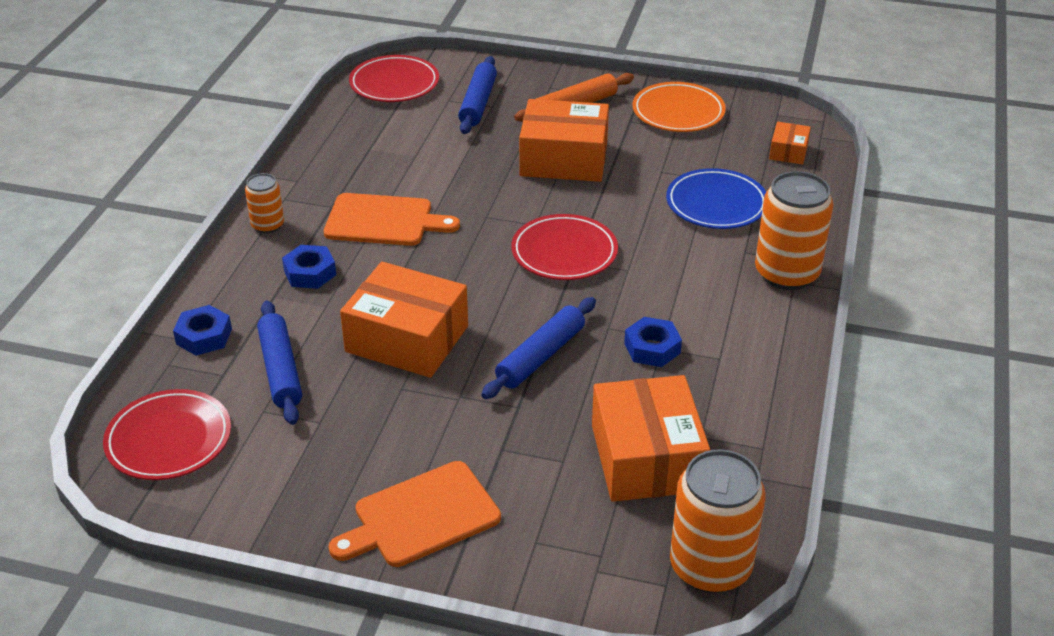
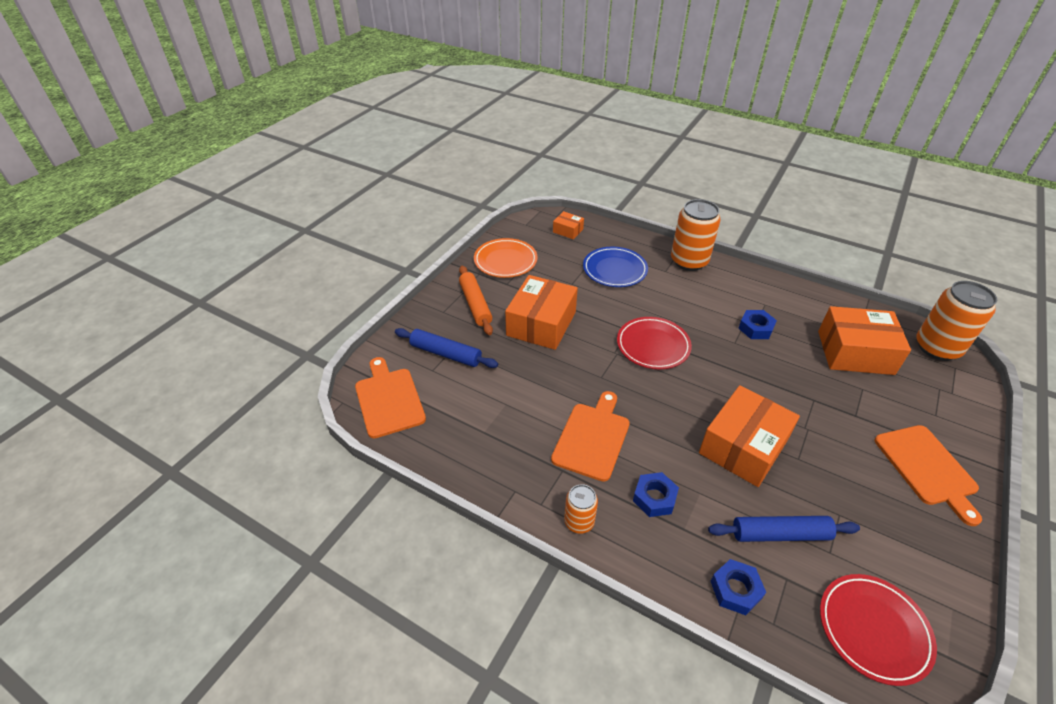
camera: 75 degrees left, 5 degrees up
(394, 84) = (388, 400): red plate -> orange cutting board
(540, 356) = (763, 379): blue rolling pin -> none

